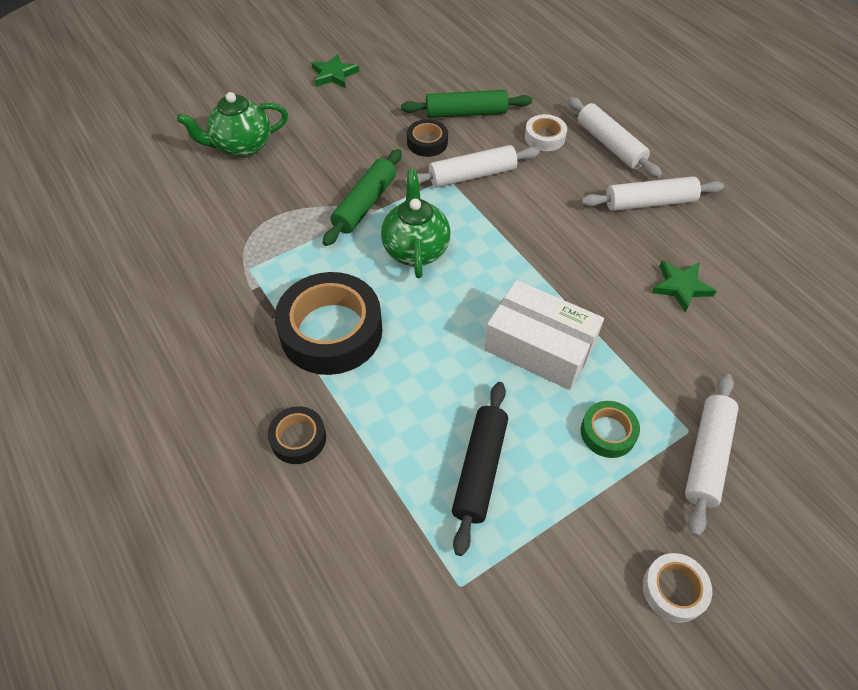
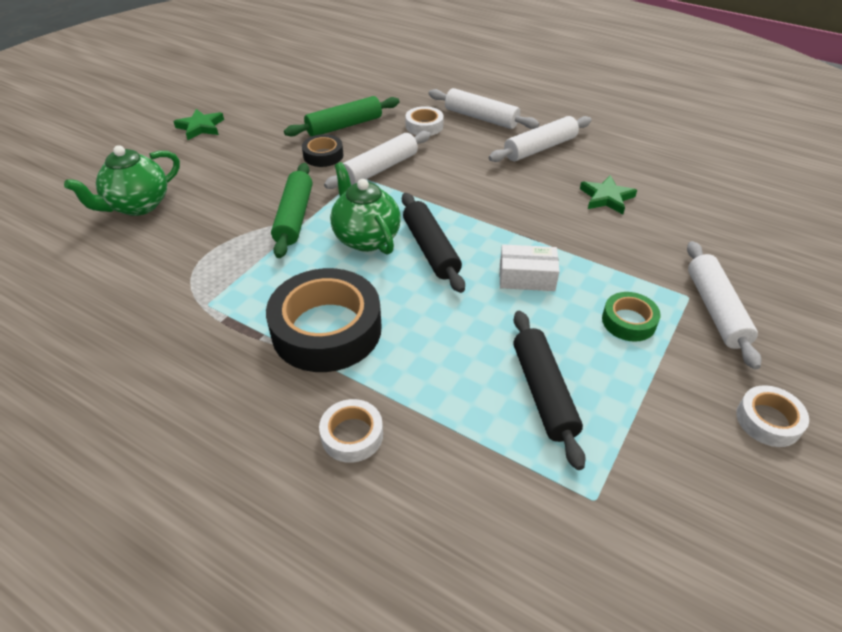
camera: 25 degrees left, 10 degrees down
(298, 438) = (352, 435): black tape -> white tape
(467, 283) = (430, 249): none -> black rolling pin
(539, 347) = (526, 277): white box -> white box, size x0.59

